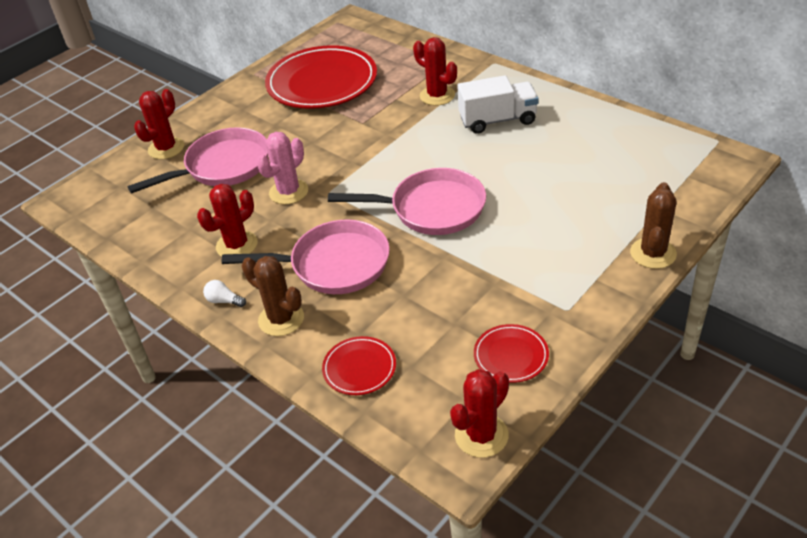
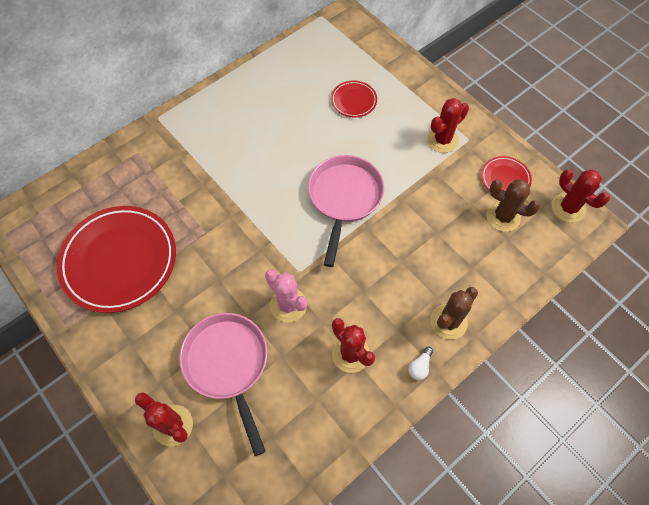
camera: 85 degrees left, 20 degrees up
(333, 265) = (394, 277): pink pan -> none
(359, 368) = (506, 271): red plate -> red plate (353, 101)
(437, 96) = (189, 168): red cactus -> red cactus (442, 140)
(498, 120) = (244, 132): white truck -> none
(653, 253) = (425, 82): brown cactus -> brown cactus (503, 217)

